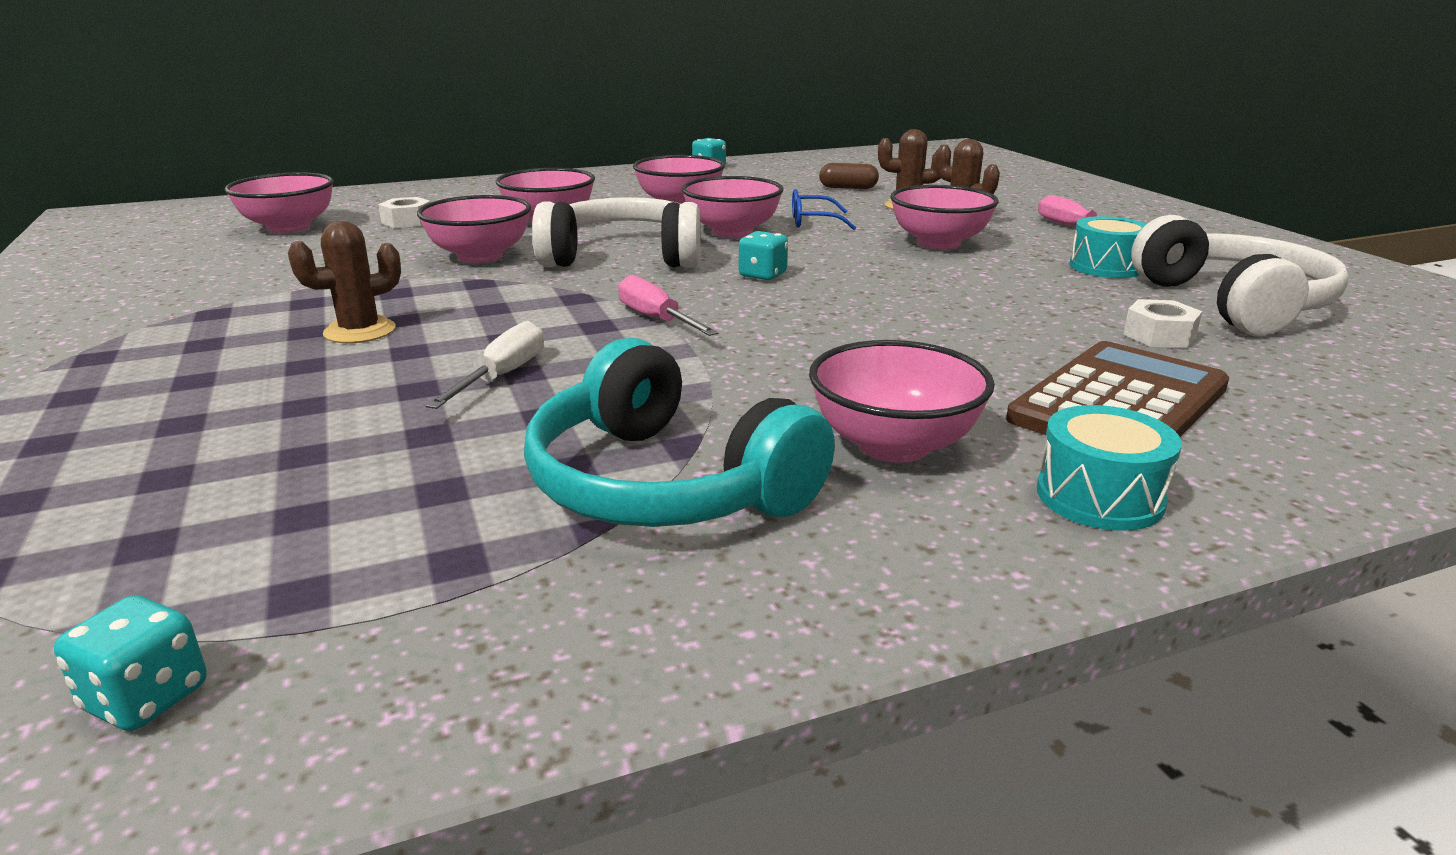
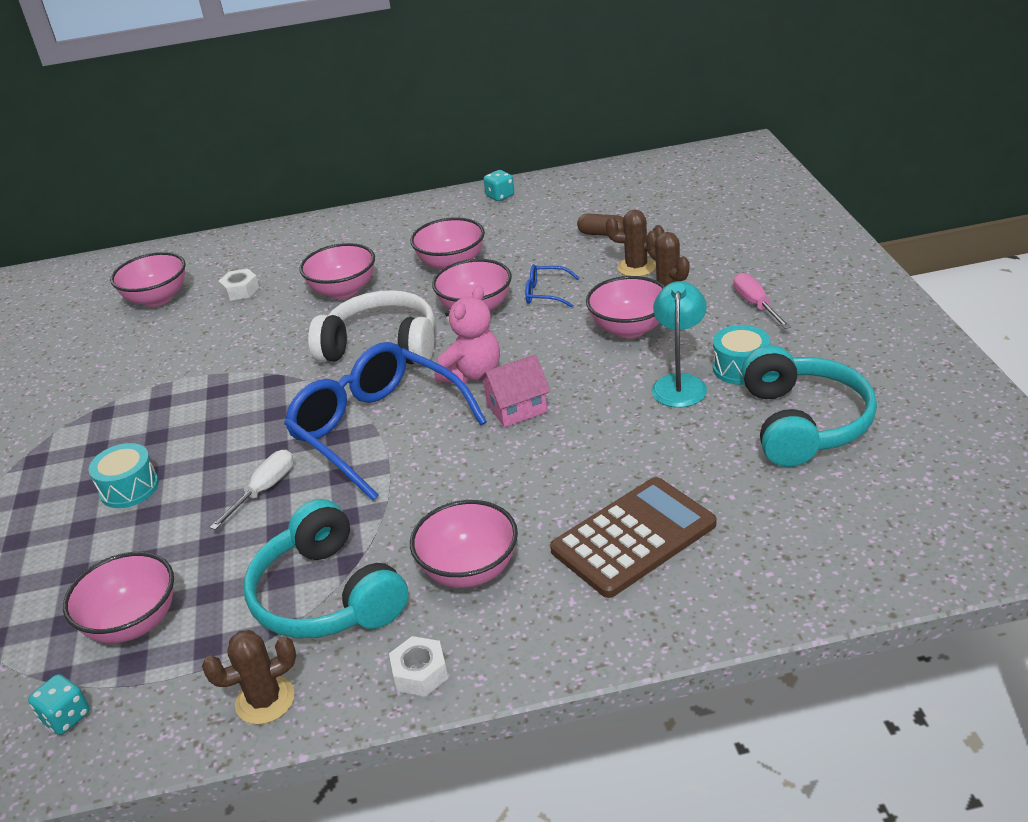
camera: 15 degrees right, 10 degrees up
(360, 331) = (188, 437): brown cactus -> brown cactus (265, 700)
(480, 256) = (282, 343): pink bowl -> pink bowl (133, 623)
(656, 319) = (377, 430): pink screwdriver -> blue glasses
(762, 275) = (472, 374): turquoise dice -> pink teddy bear
(844, 299) = (516, 408): none -> pink house
(1043, 278) = (679, 383): none -> turquoise lamp
(1099, 497) = (562, 622): turquoise drum -> turquoise drum (129, 488)
(1159, 335) = (715, 462): white nut -> white nut (420, 673)
(1234, 303) = (804, 423): white headphones -> turquoise headphones

